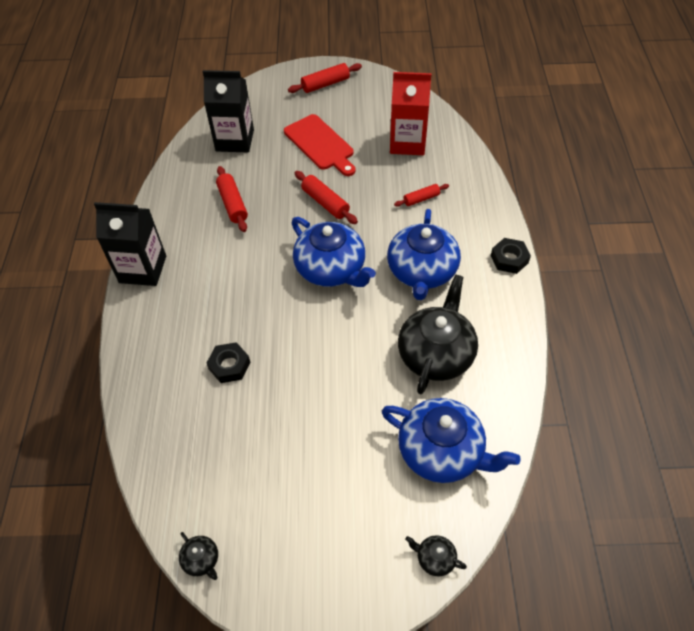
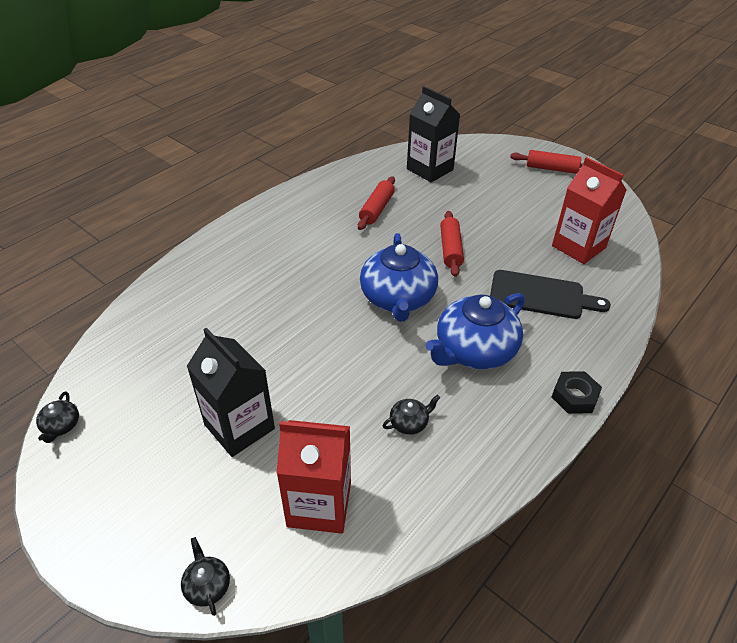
camera: 40 degrees right, 10 degrees down
(143, 269) = (264, 213): black carton -> black carton (239, 427)
(229, 365) = (241, 312): black nut -> none
(320, 144) = (496, 207): red cutting board -> none
(421, 199) = (541, 295): red rolling pin -> black cutting board
(436, 354) = (409, 423): black teapot -> black teapot, size x0.42
(442, 451) = (319, 504): blue teapot -> red carton

